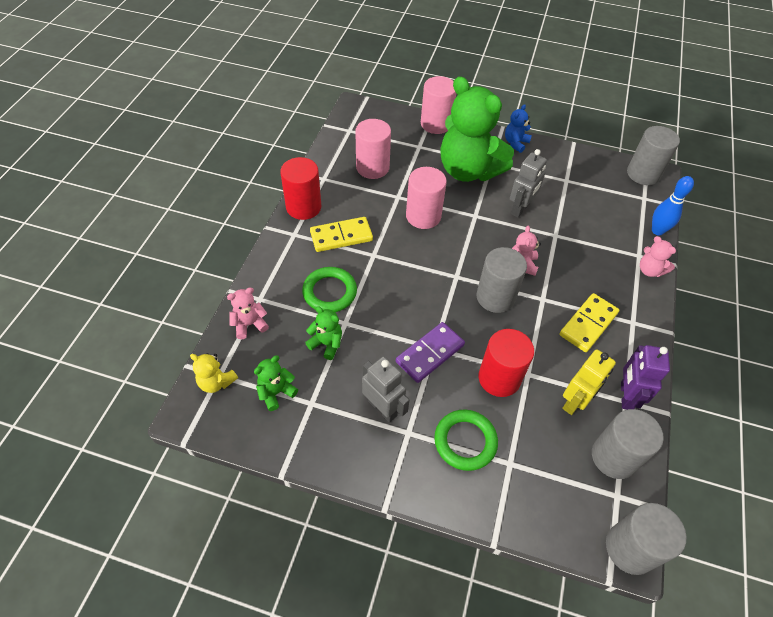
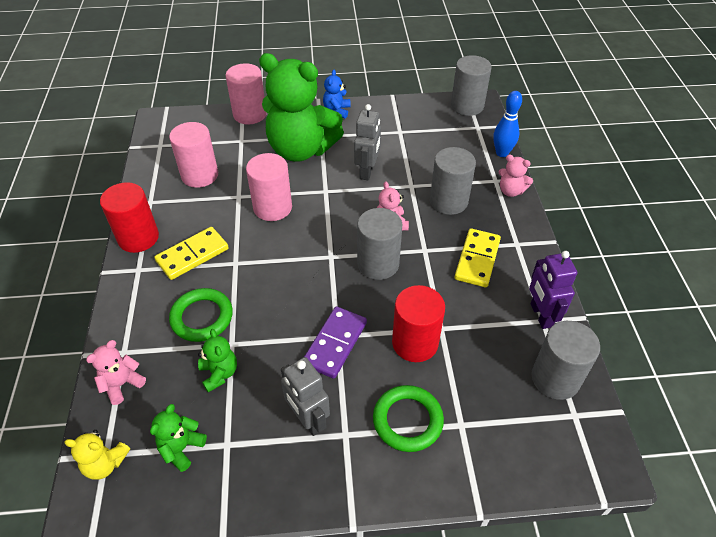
camera: 20 degrees left, 5 degrees down
(326, 344) = (219, 373): green teddy bear -> green teddy bear turned 60 degrees clockwise
(383, 408) = (308, 419): grey robot -> grey robot turned 150 degrees counterclockwise
(575, 402) = (497, 339): yellow robot -> none
(630, 548) = (608, 462): grey cylinder -> grey cylinder (448, 201)

